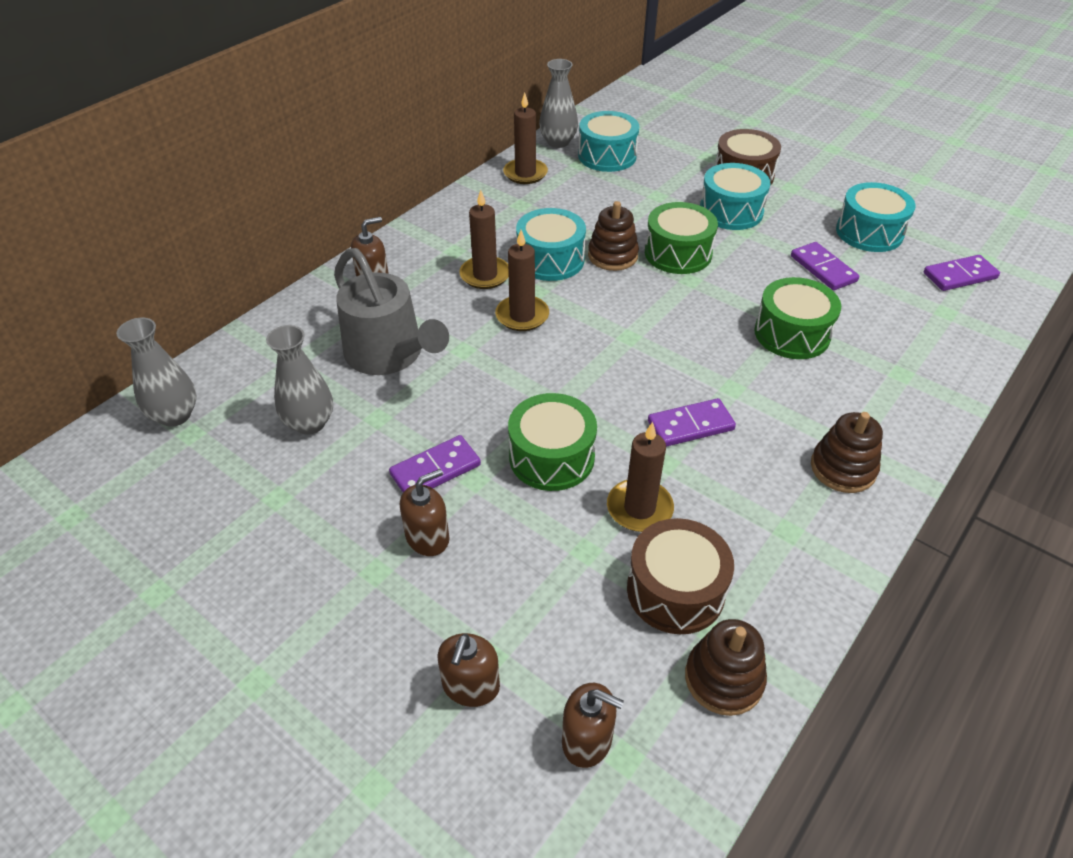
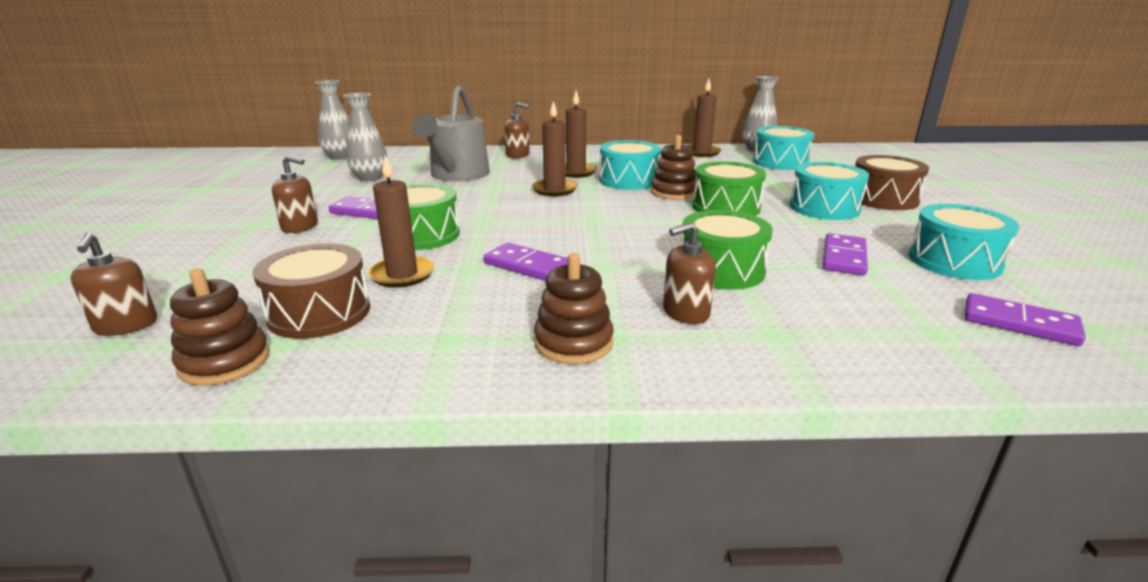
camera: 50 degrees right, 20 degrees down
(471, 686) = (166, 274): brown soap dispenser -> brown soap dispenser (685, 312)

